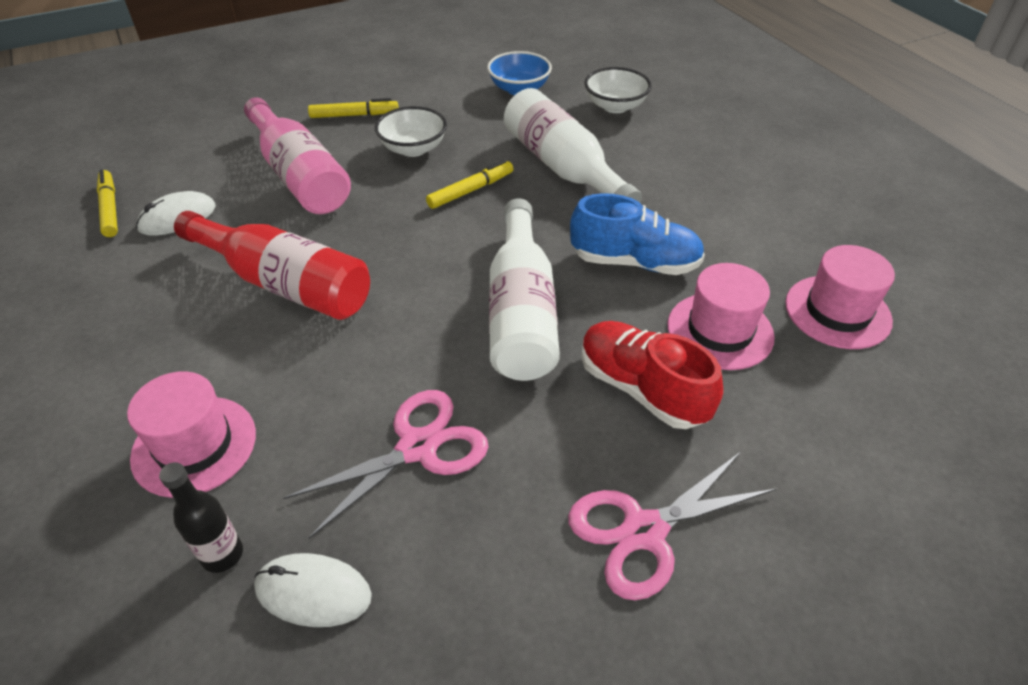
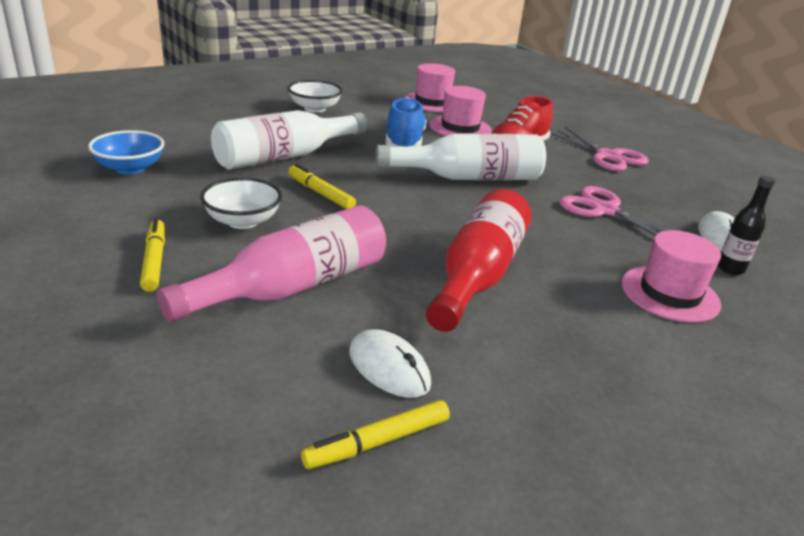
camera: 100 degrees left, 15 degrees down
(615, 106) = (184, 132): white bowl -> white bowl (314, 108)

